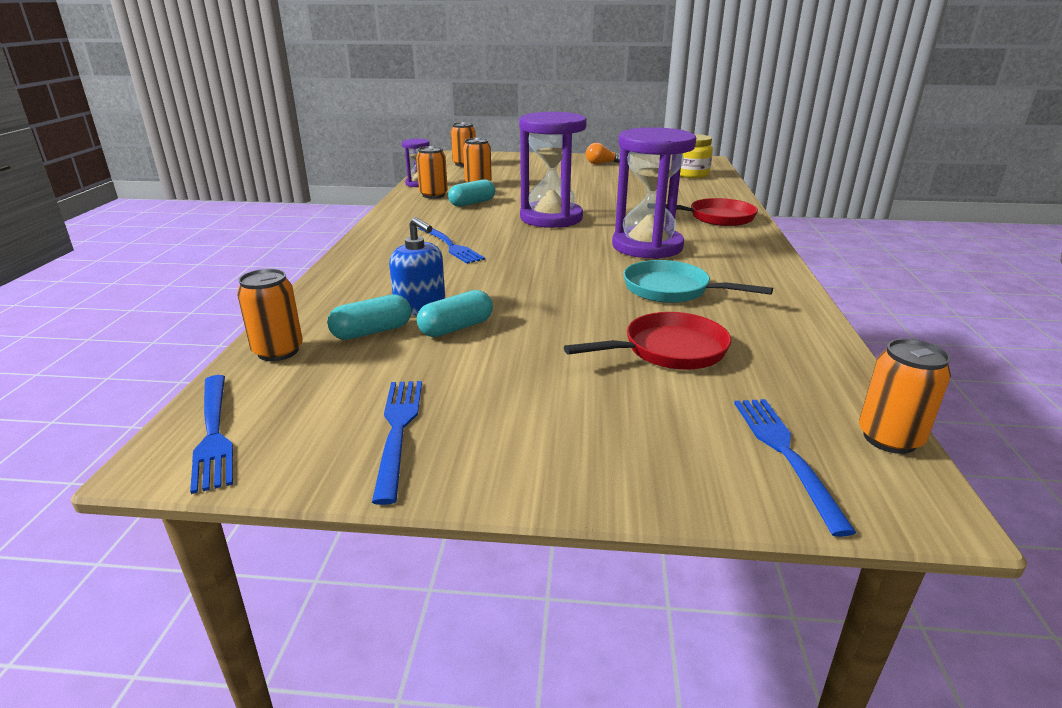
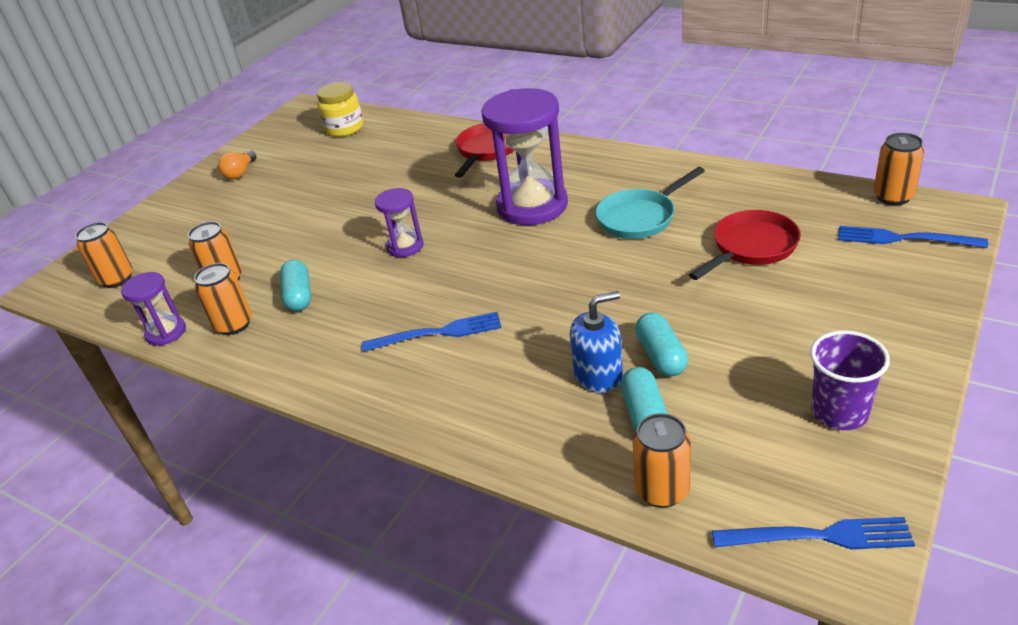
camera: 60 degrees left, 10 degrees up
(398, 430) = (839, 412): blue fork -> purple cup
(551, 218) = (405, 246): purple hourglass -> purple hourglass, size x0.50
(668, 350) = (751, 248): red pan -> red pan turned 45 degrees clockwise

